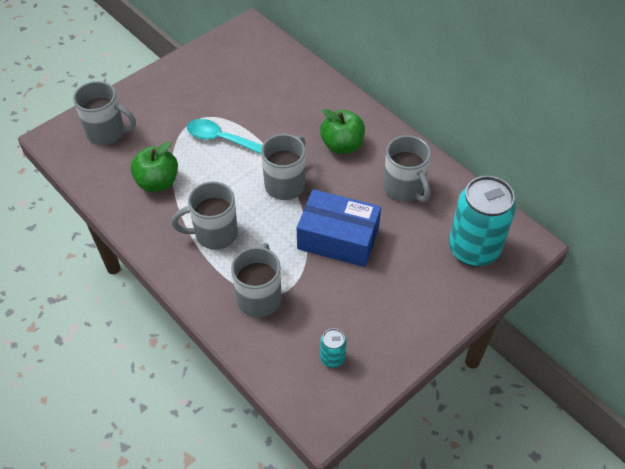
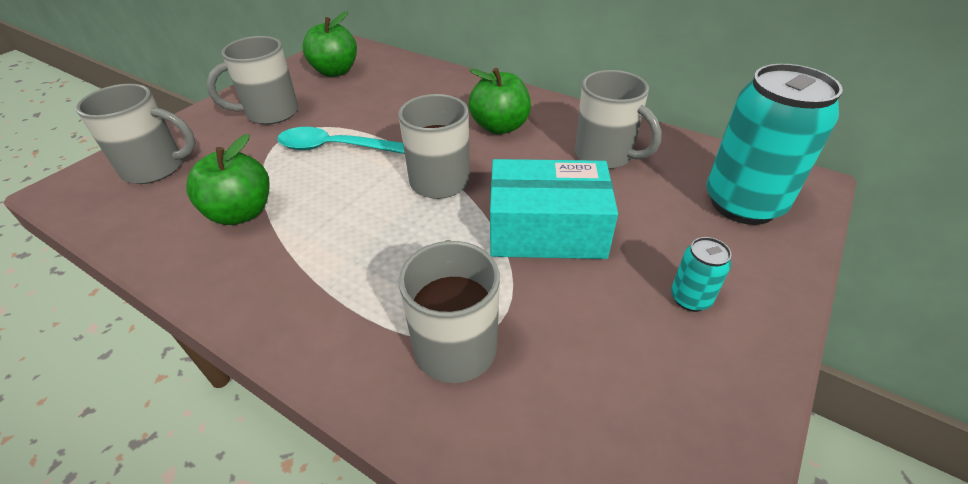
camera: 15 degrees left, 10 degrees down
(214, 234) = (348, 264): grey mug -> grey mug (270, 113)
(238, 59) = (335, 71): none -> green apple
(332, 358) = (634, 424): turquoise can -> turquoise can (690, 298)
(338, 238) = (547, 230): blue box -> turquoise box

